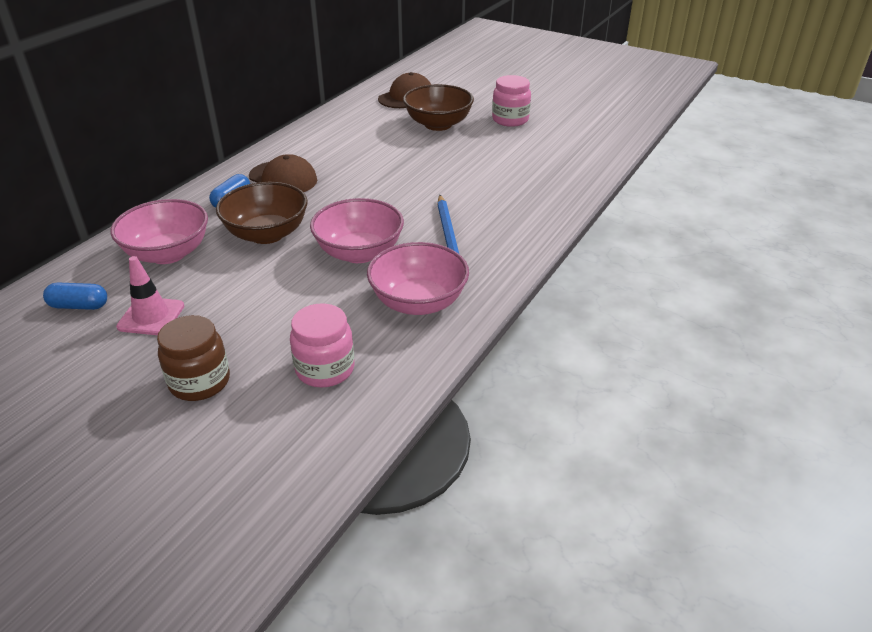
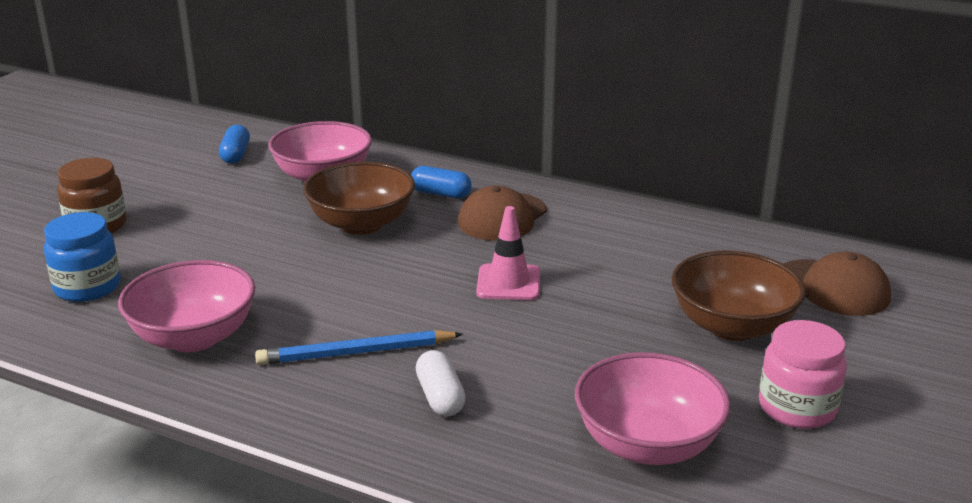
camera: 85 degrees right, 10 degrees down
(151, 316) = (209, 188): pink traffic cone -> pink traffic cone (508, 283)
(325, 369) = (87, 287): pink jar -> blue jar
(359, 253) = (314, 287): pink bowl -> pink bowl (647, 444)
(498, 207) = (440, 397): none -> white capsule

